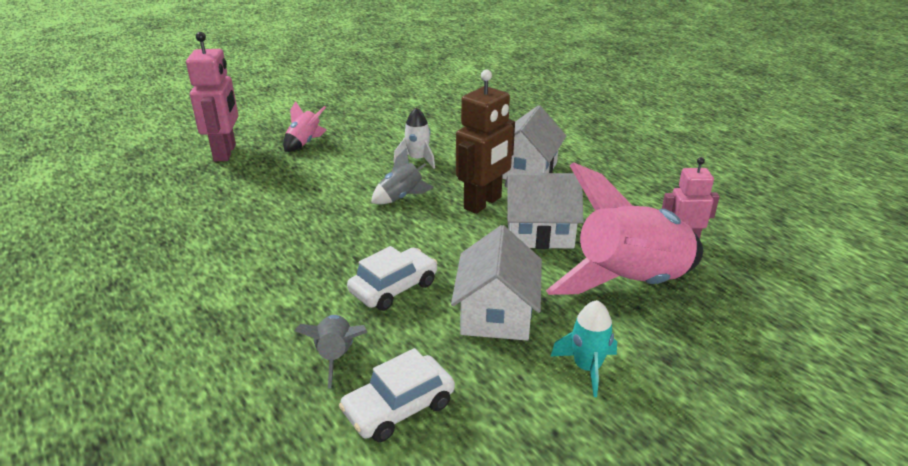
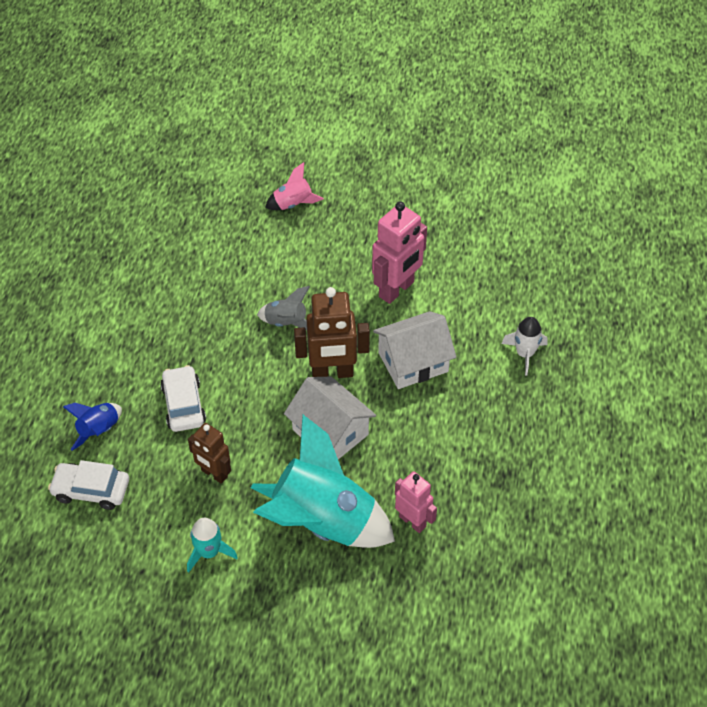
camera: 45 degrees right, 20 degrees up
(225, 153) = (228, 178): pink robot -> pink robot (397, 290)
(336, 356) = (99, 431): grey rocket -> blue rocket
(394, 288) = (183, 405): white car -> white car turned 105 degrees counterclockwise
(417, 159) = (349, 287): white rocket -> white rocket (524, 354)
(496, 313) = (214, 474): white house -> brown robot
(630, 283) = (322, 522): pink rocket -> turquoise rocket

